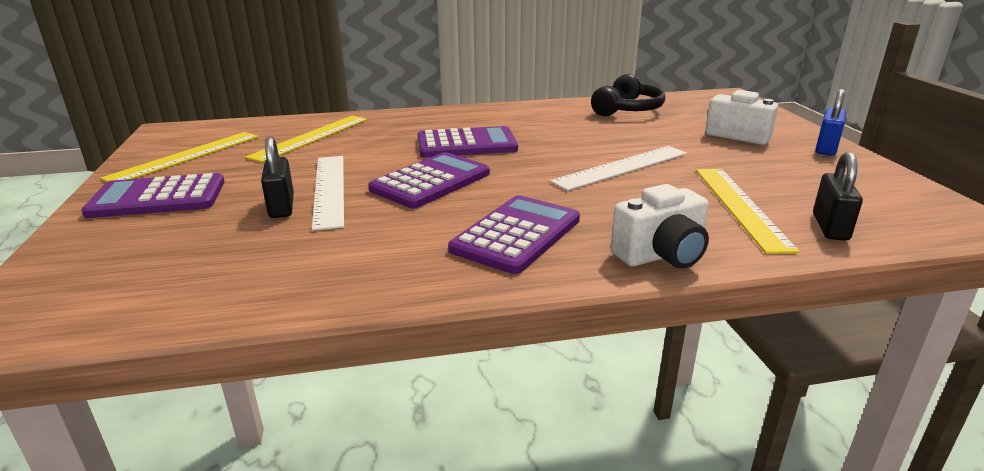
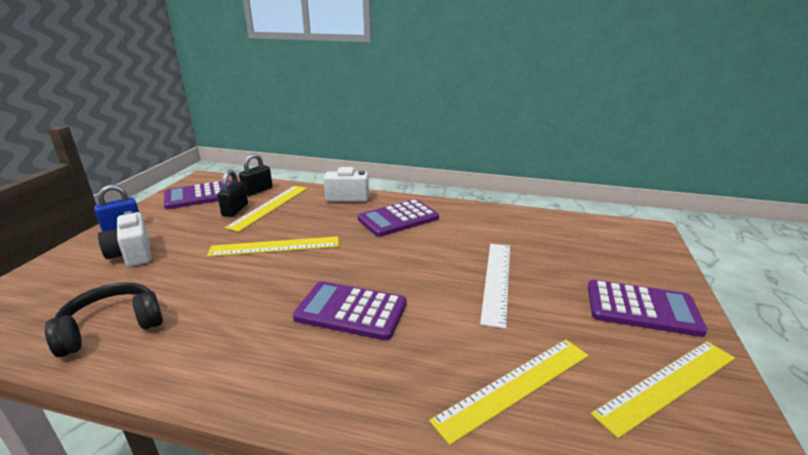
camera: 155 degrees left, 0 degrees up
(281, 206) = (532, 271): black padlock -> black padlock (235, 210)
(431, 181) = (417, 268): purple calculator -> purple calculator (201, 196)
(621, 167) = (275, 246): white ruler -> yellow ruler

